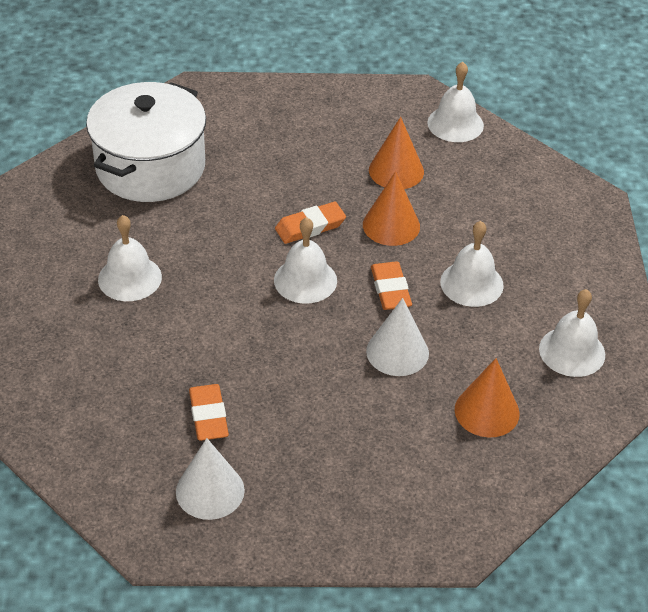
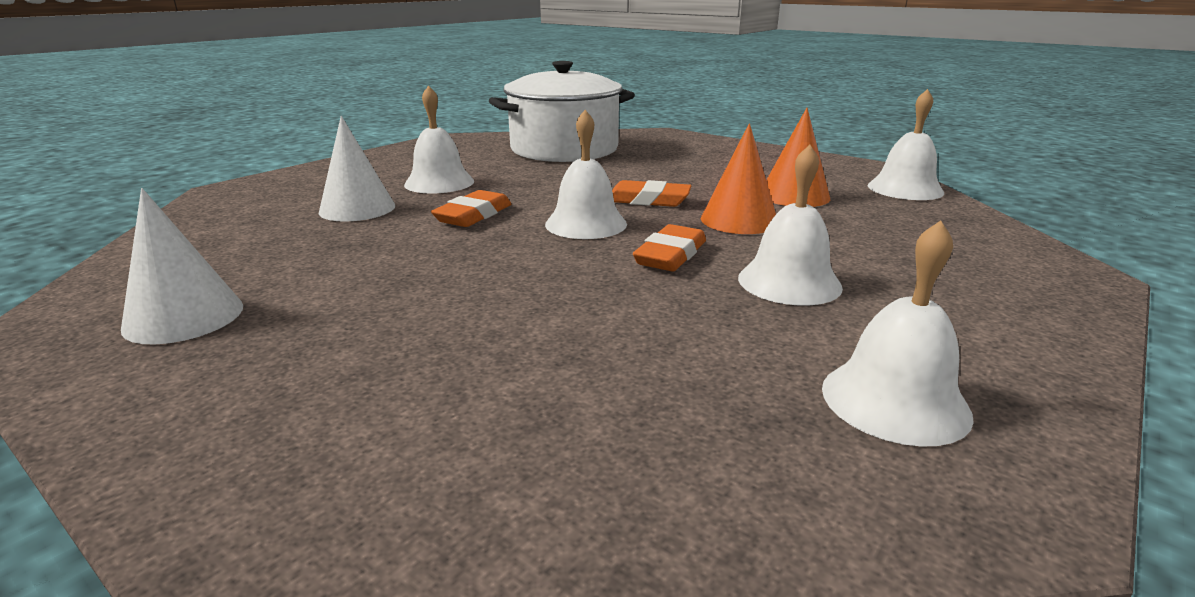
camera: 40 degrees right, 20 degrees down
(208, 416) = (315, 267): orange eraser -> orange eraser (473, 215)
(397, 352) = (600, 299): white cone -> white cone (357, 208)
(487, 411) = (641, 405): orange cone -> none

